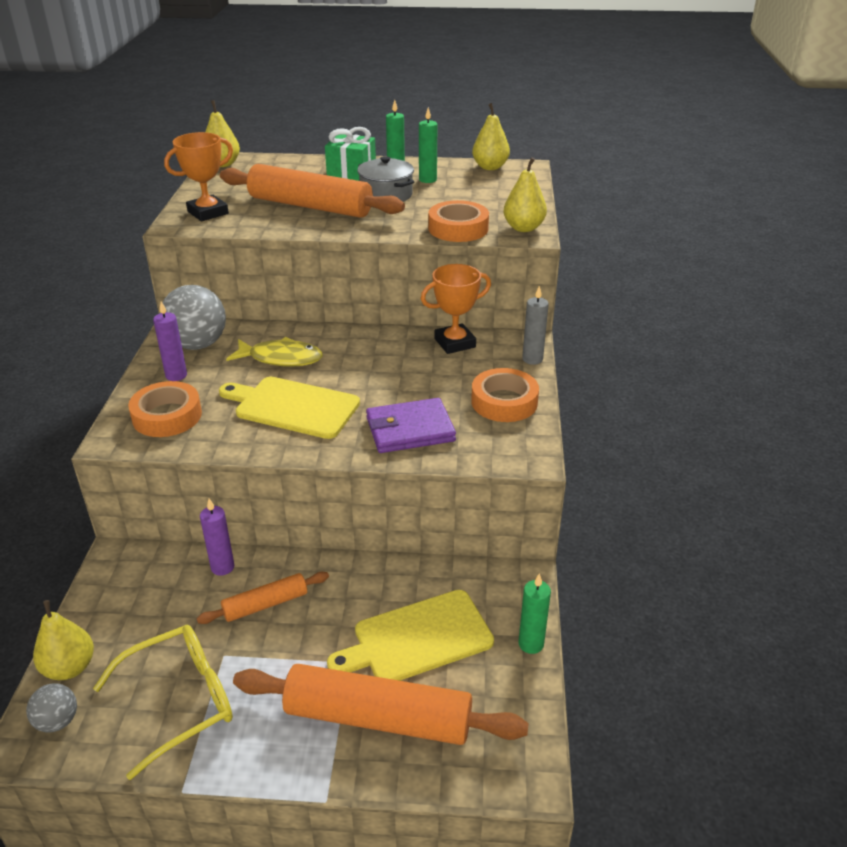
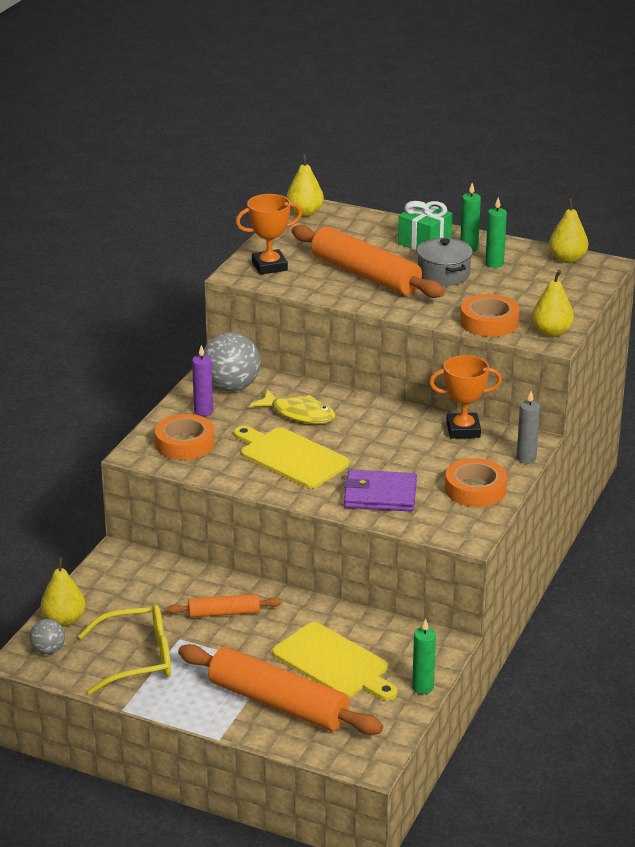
camera: 20 degrees right, 5 degrees down
(222, 567) = (200, 580): purple candle -> none
(417, 638) = (334, 663): yellow cutting board -> yellow cutting board turned 135 degrees counterclockwise

